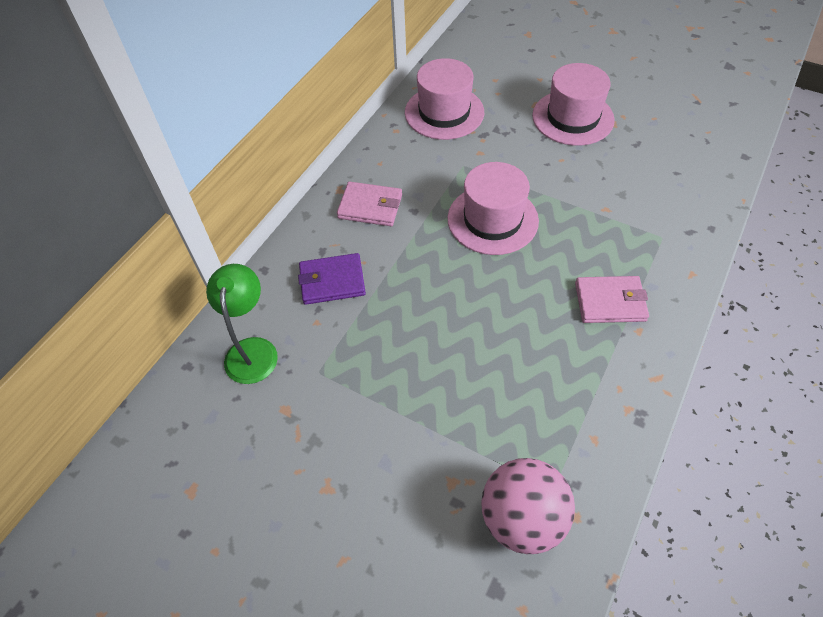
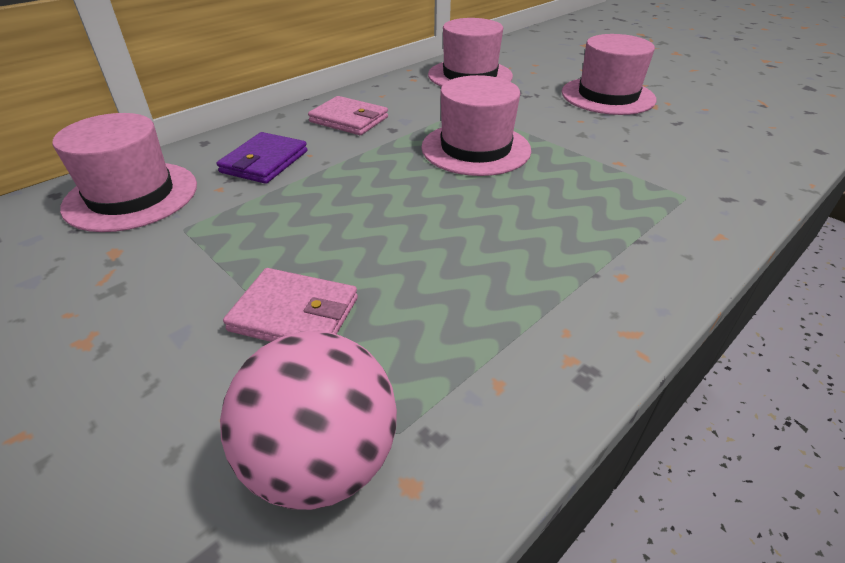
camera: 15 degrees right, 15 degrees down
(252, 350) = (131, 196): green lamp -> pink hat
(332, 281) = (264, 162): purple wallet -> purple wallet turned 75 degrees counterclockwise
(610, 302) = (590, 240): pink wallet -> pink wallet (295, 314)

